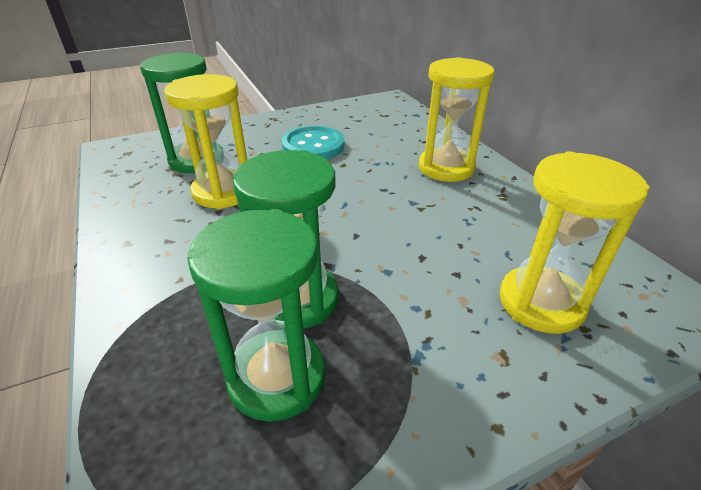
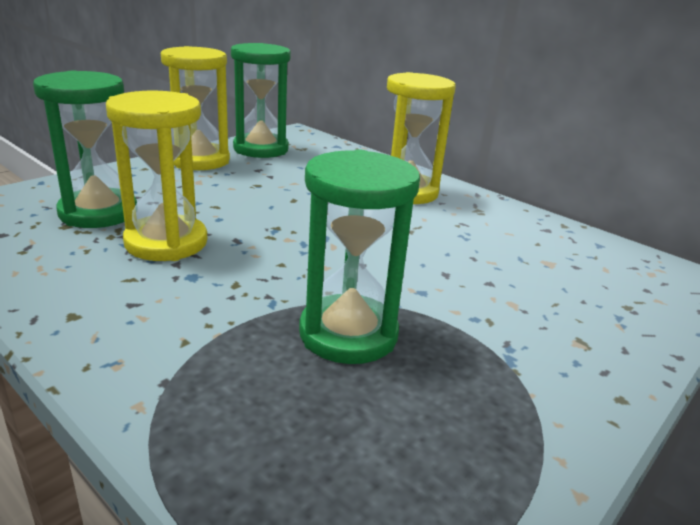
camera: 25 degrees left, 10 degrees down
(277, 377) = (386, 410): green hourglass -> green hourglass (261, 149)
(313, 146) = (243, 184): turquoise button -> none
(541, 302) = (579, 293): yellow hourglass -> yellow hourglass (199, 160)

